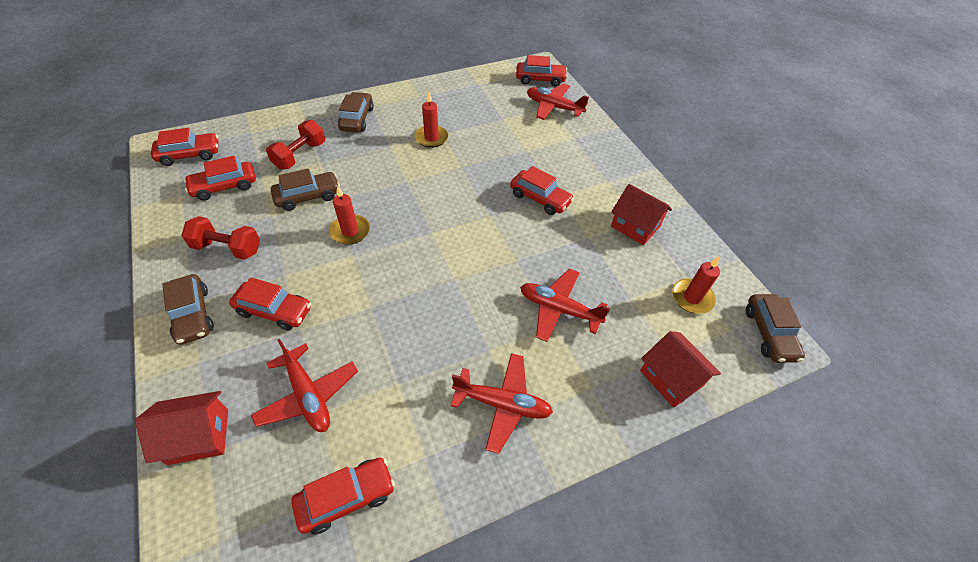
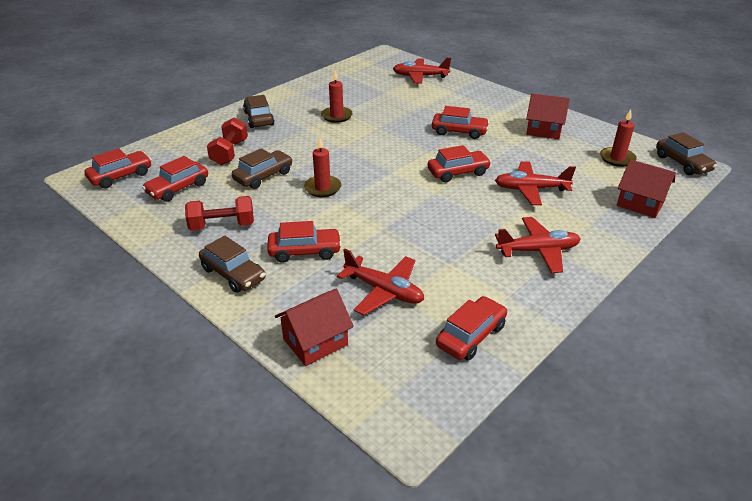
camera: 20 degrees left, 15 degrees down
(540, 79) = (393, 62): red car -> red car (458, 172)

